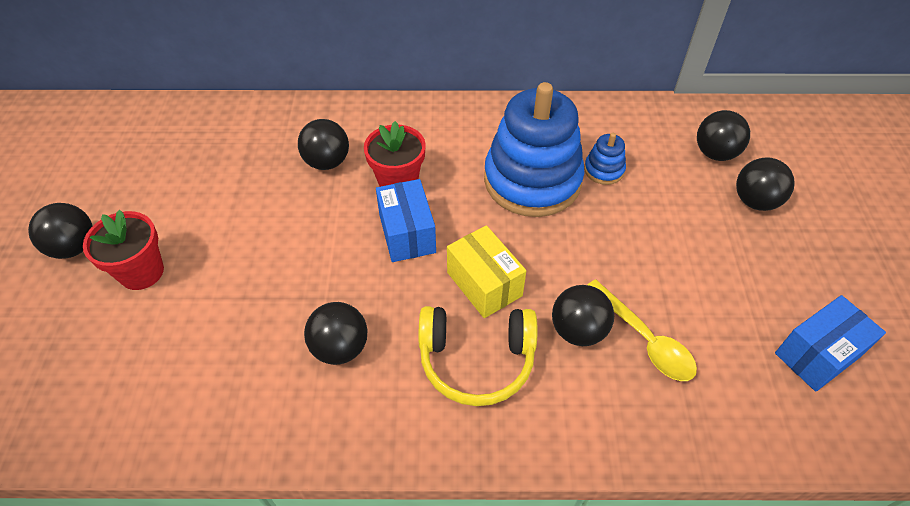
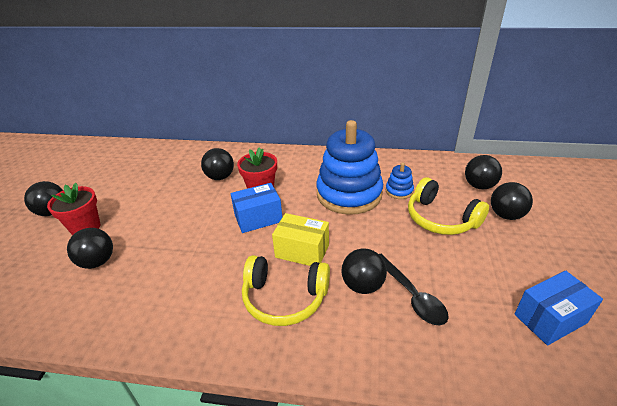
camera: 10 degrees right, 15 degrees down
(340, 348) = (193, 281): black ball -> black ball (97, 262)
(407, 233) = (258, 218): blue box -> blue box turned 75 degrees clockwise
(484, 284) = (302, 251): yellow box -> yellow box turned 45 degrees counterclockwise
(644, 339) = (411, 295): yellow spoon -> black spoon
(668, 214) = (441, 218): none -> yellow headphones

